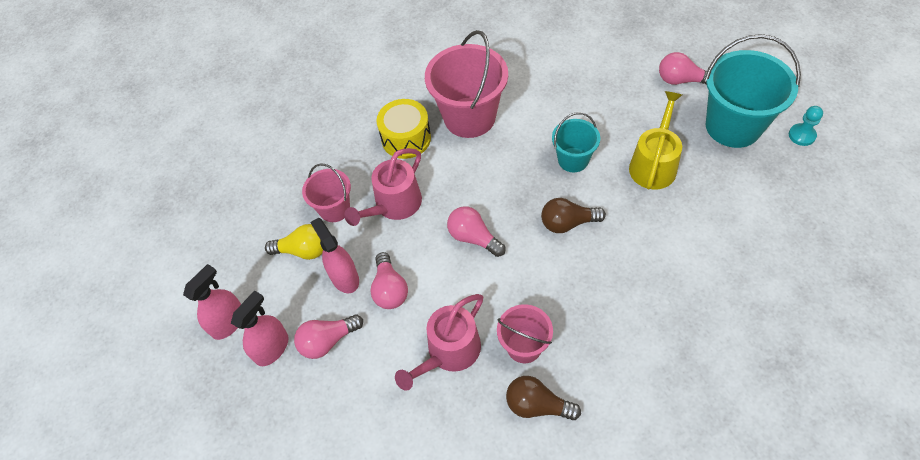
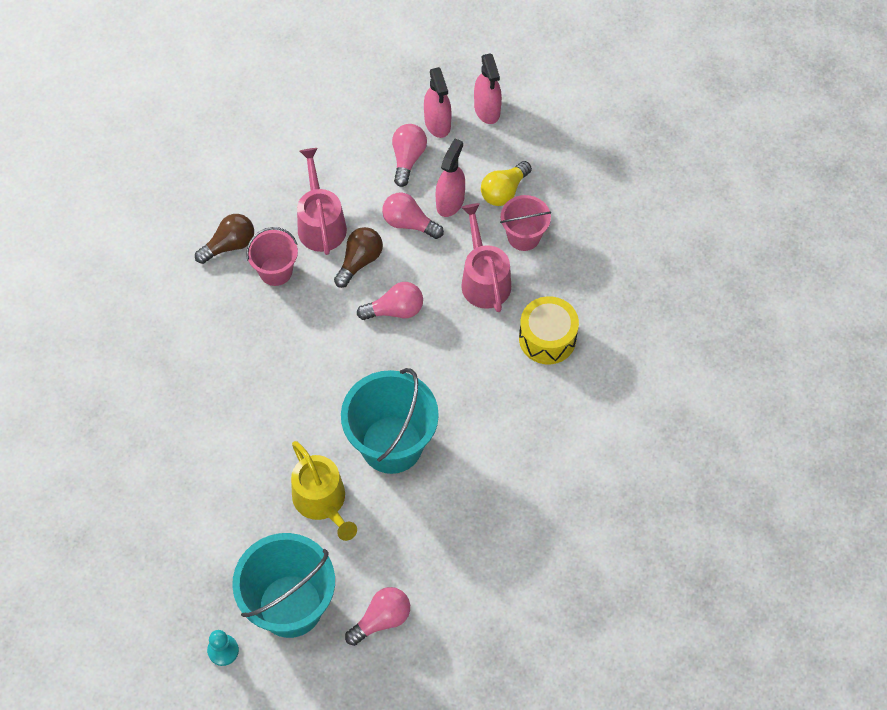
camera: 125 degrees right, 5 degrees up
(344, 278) = (450, 202): pink spray bottle -> pink spray bottle turned 75 degrees counterclockwise
(469, 117) = (521, 405): pink bucket -> none
(567, 223) = (338, 385): brown light bulb -> brown light bulb (359, 261)
(573, 160) = (391, 444): turquoise bucket -> turquoise bucket, size x1.79

